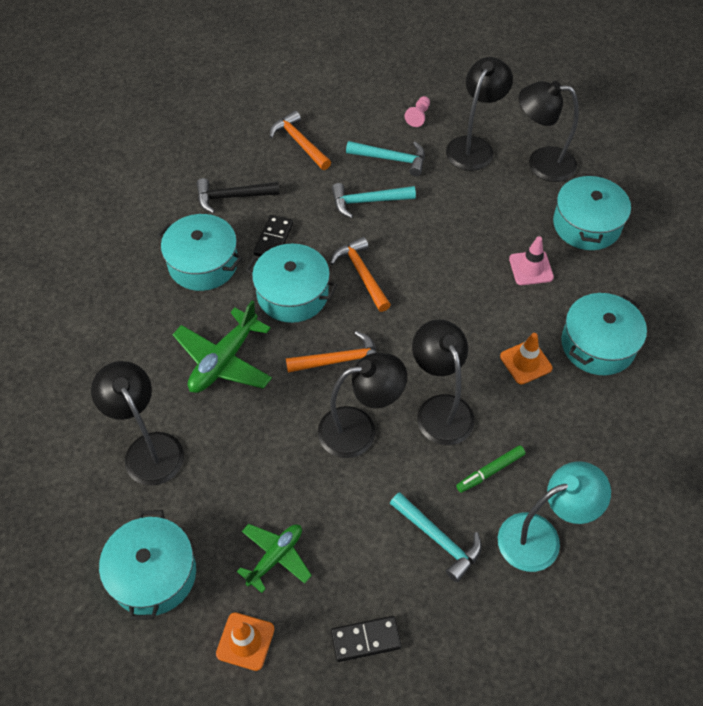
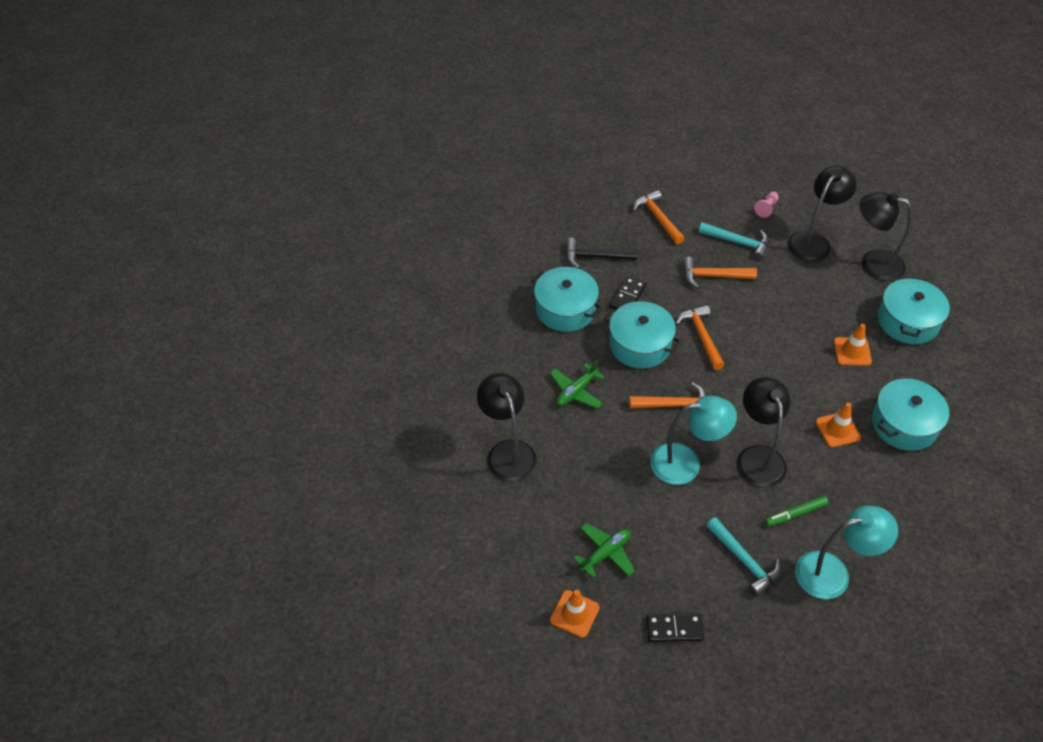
camera: 10 degrees right, 5 degrees down
(153, 574) = (504, 550): turquoise pot -> none
(224, 360) = (576, 391): green plane -> green plane, size x0.66
(359, 429) = (686, 463): black lamp -> turquoise lamp
(367, 201) = (713, 276): turquoise hammer -> orange hammer
(531, 268) = (852, 352): pink traffic cone -> orange traffic cone

